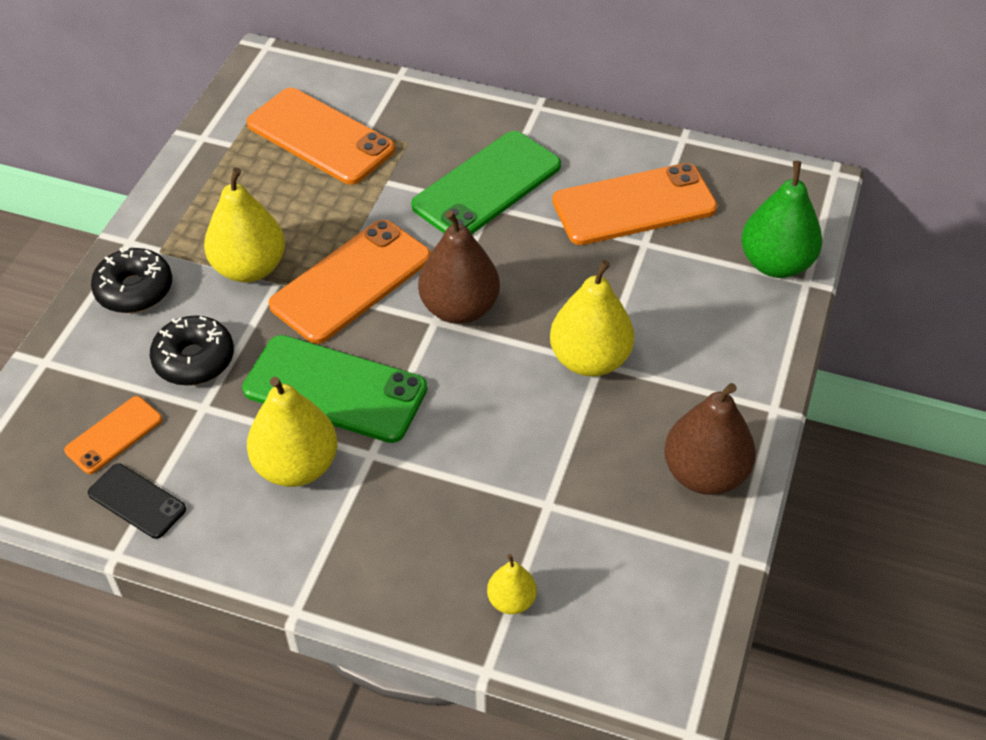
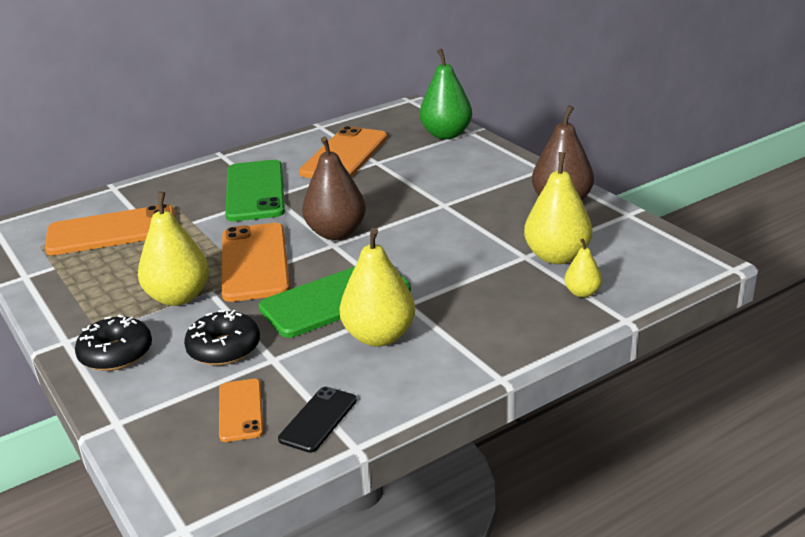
camera: 50 degrees left, 20 degrees down
(137, 501) = (318, 419): black phone -> black phone turned 45 degrees counterclockwise
(590, 359) = (436, 206): yellow pear -> yellow pear (557, 256)

